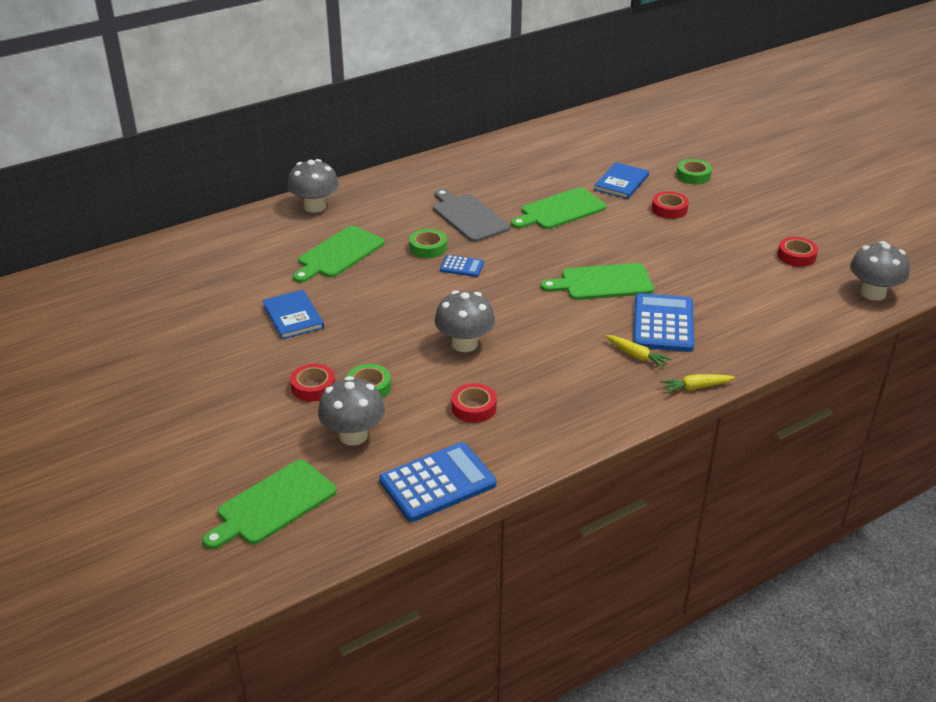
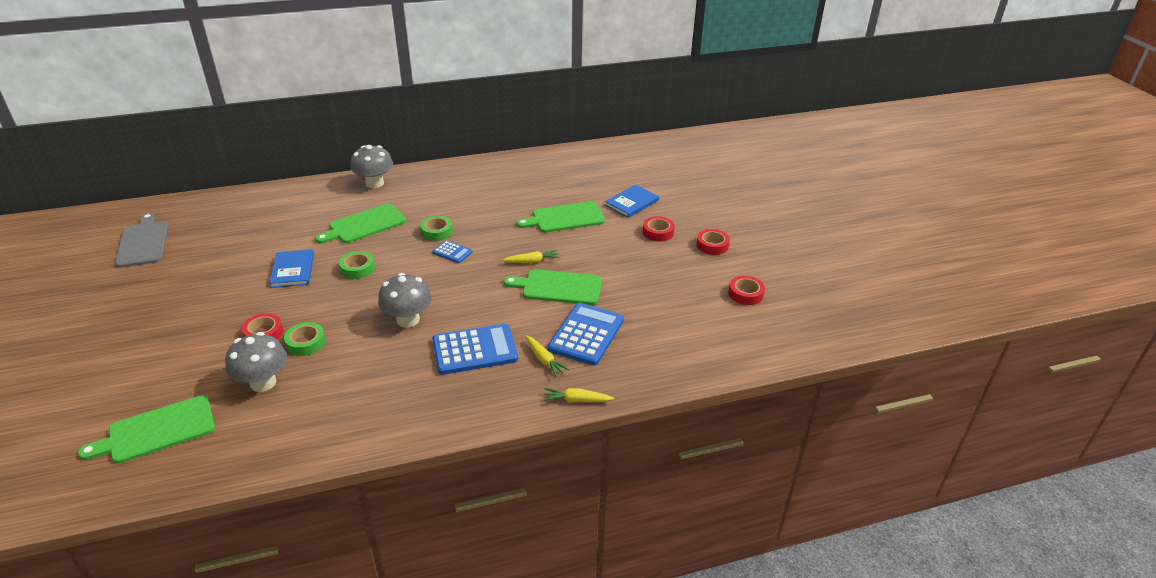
camera: 15 degrees right, 0 degrees up
(438, 483) = (298, 442): blue calculator -> blue calculator (474, 350)
(468, 217) = (487, 211): grey cutting board -> grey cutting board (143, 242)
(474, 407) = (376, 378): red tape -> red tape (712, 245)
(556, 261) = (532, 261): none -> yellow carrot
(693, 175) = (697, 206): green tape -> green tape (357, 268)
(873, 293) = (797, 342): grey mushroom -> none

